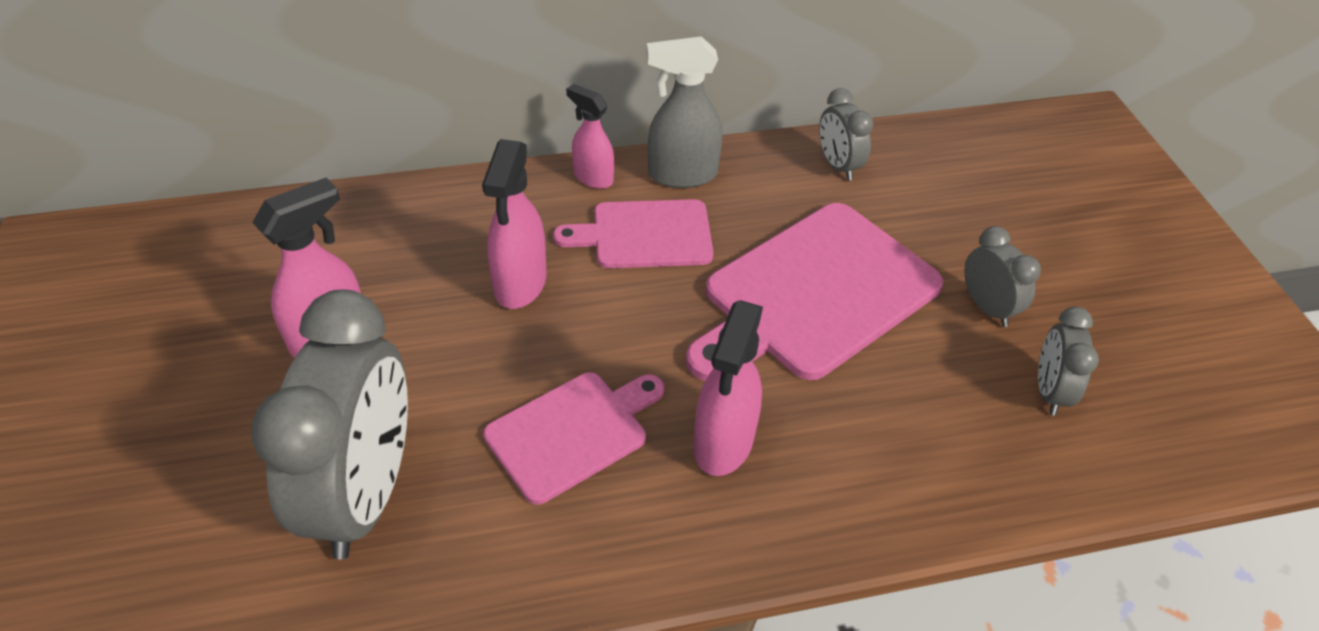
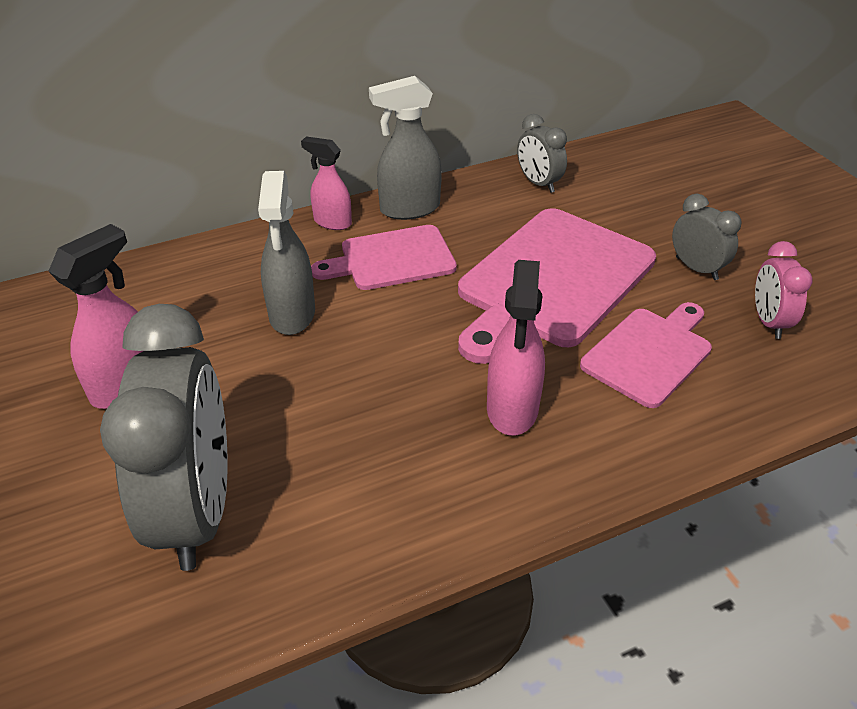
camera: 10 degrees left, 5 degrees down
(520, 284) = (292, 314): pink spray bottle -> grey spray bottle
(572, 432) = (375, 424): pink cutting board -> pink cutting board (649, 353)
(1049, 391) = (769, 322): grey clock -> pink clock

